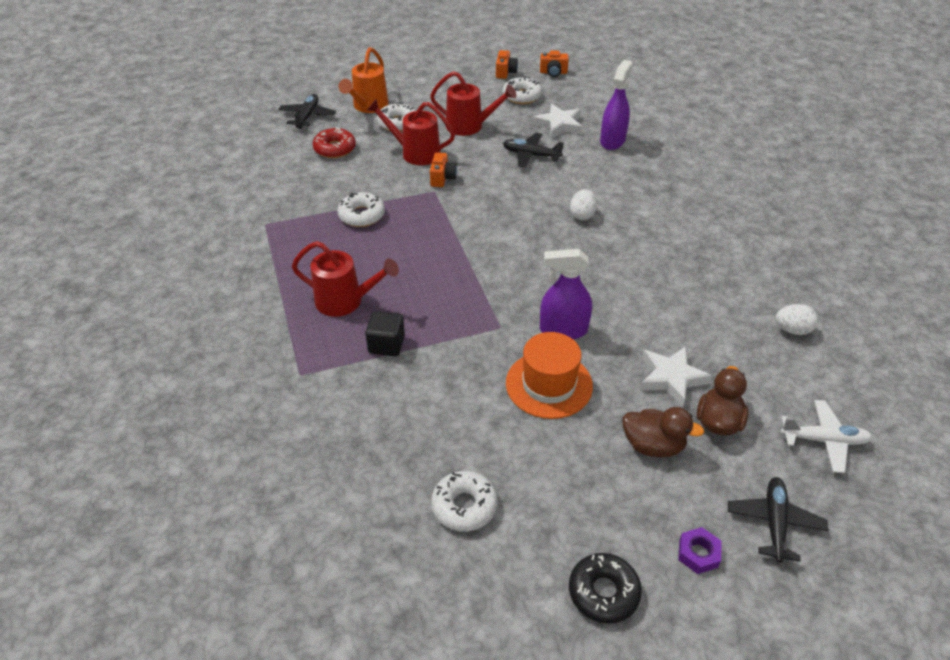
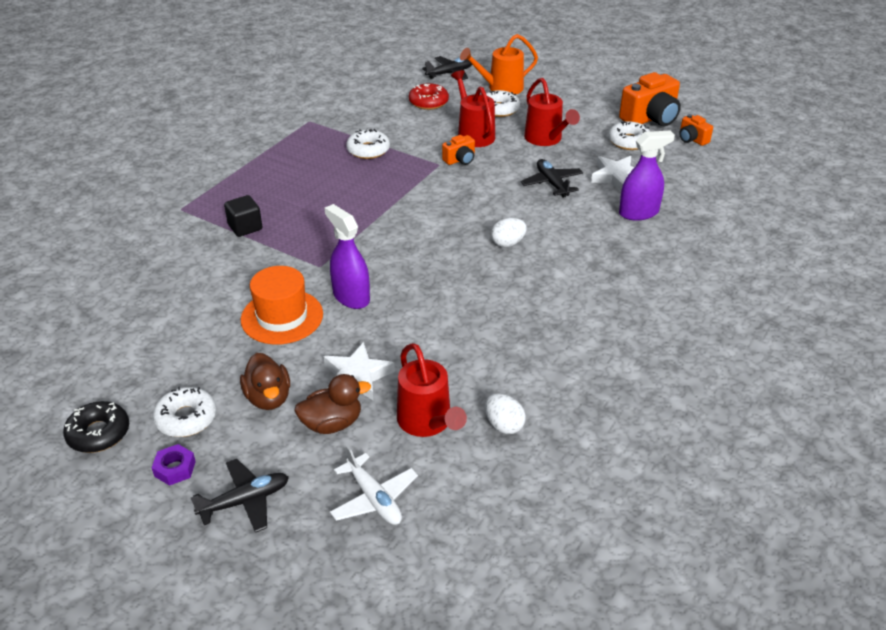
camera: 50 degrees right, 5 degrees down
(346, 301) = (269, 190): red watering can -> red watering can (428, 423)
(464, 506) = (125, 333): white donut -> white donut (186, 418)
(505, 72) = (650, 118): orange camera -> orange camera, size x1.91

